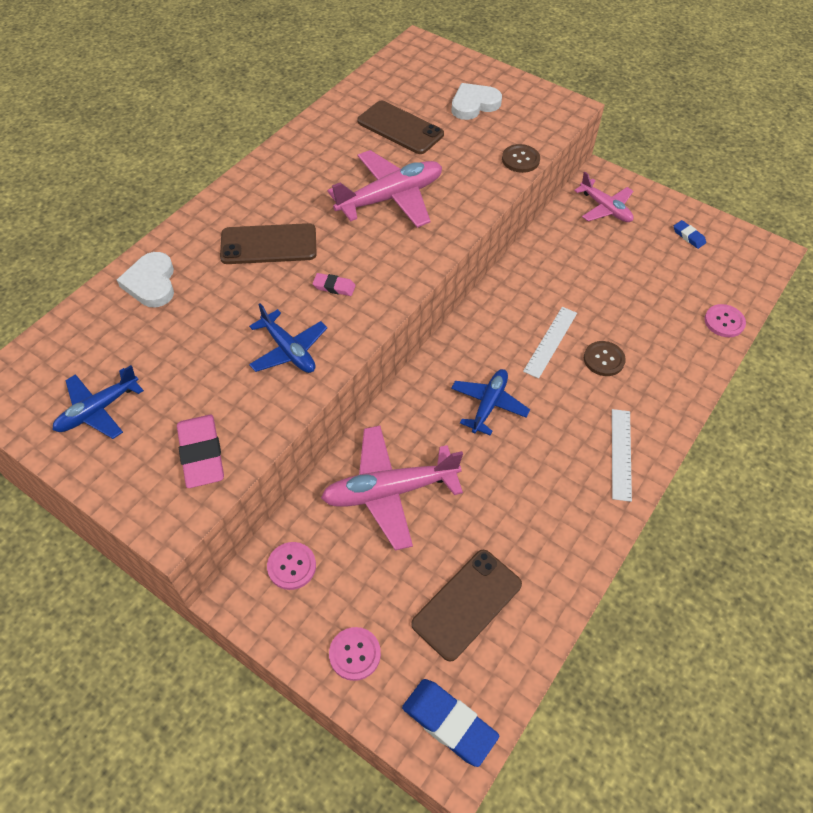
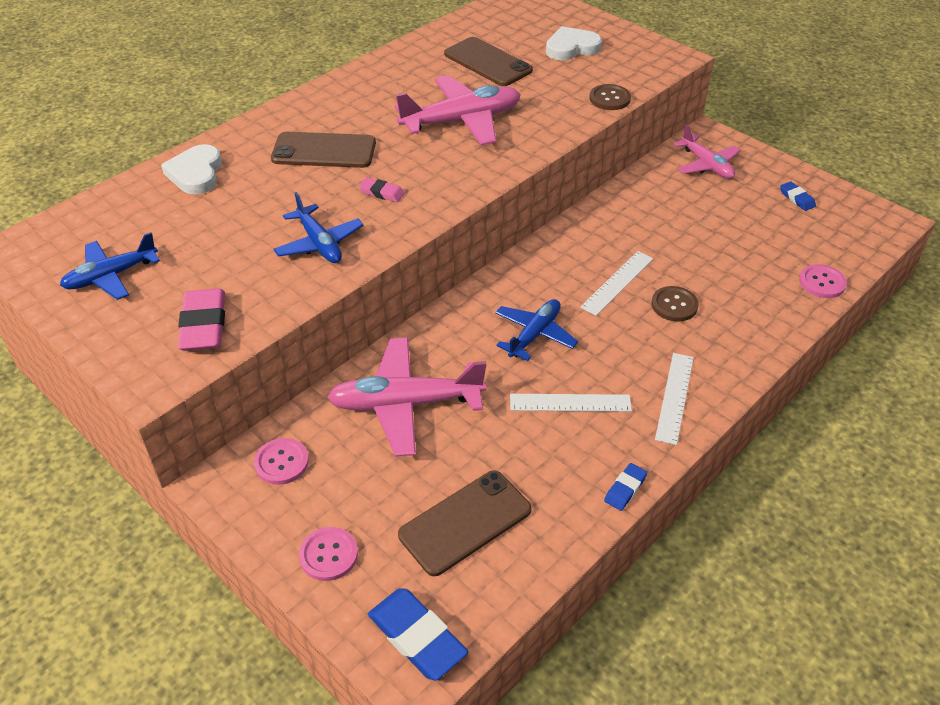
camera: 10 degrees right, 10 degrees down
(533, 471) = (570, 403): none -> white ruler
(596, 551) = (625, 489): none -> blue eraser

